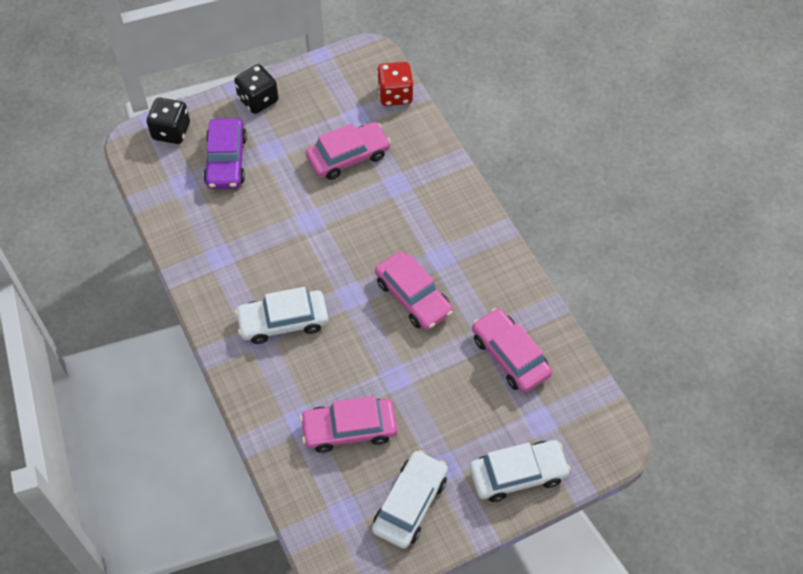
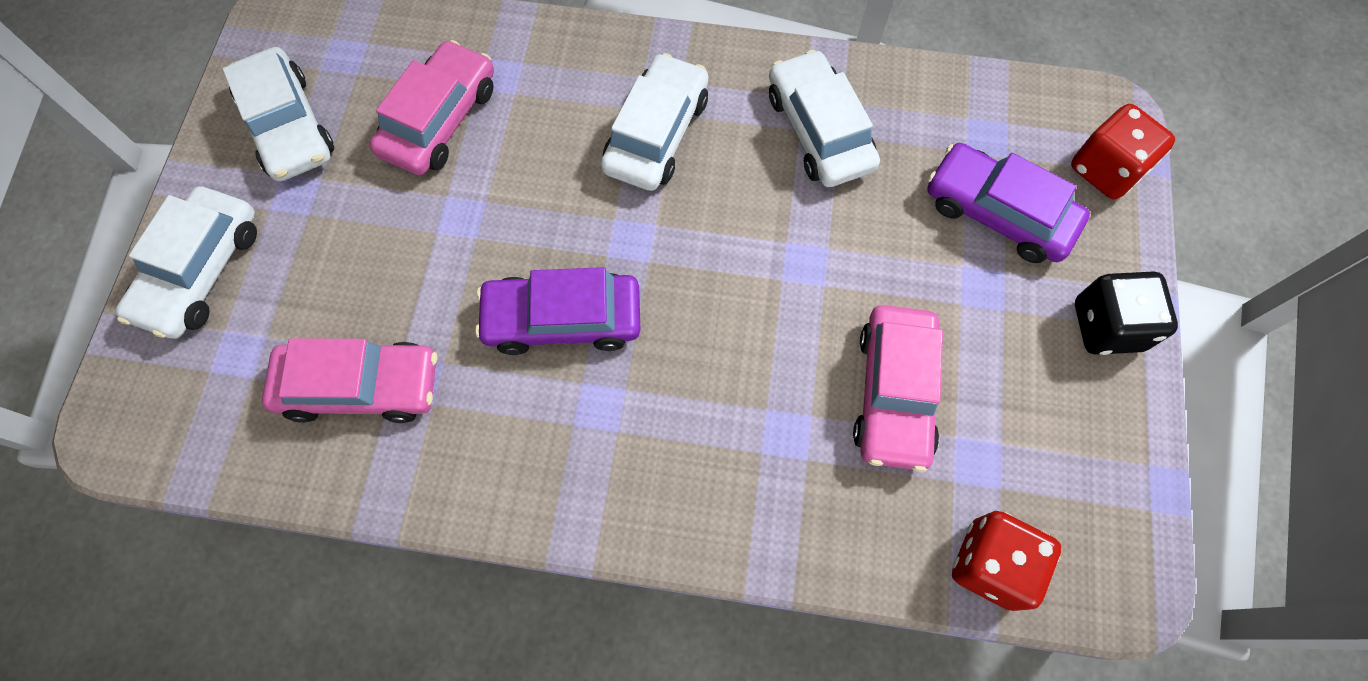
camera: 125 degrees right, 10 degrees up
(171, 131) = (1105, 169): black dice -> red dice
(229, 252) = (819, 130): none -> white car
(413, 297) = (563, 319): pink car -> purple car

